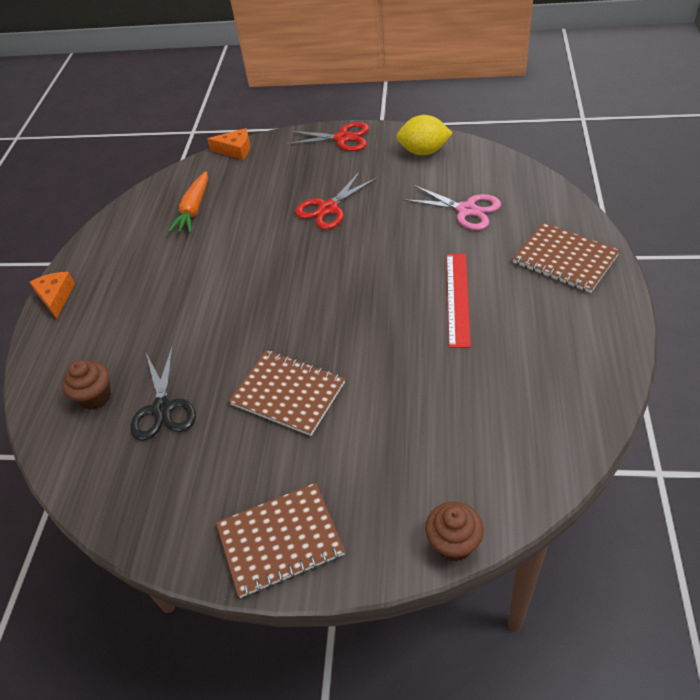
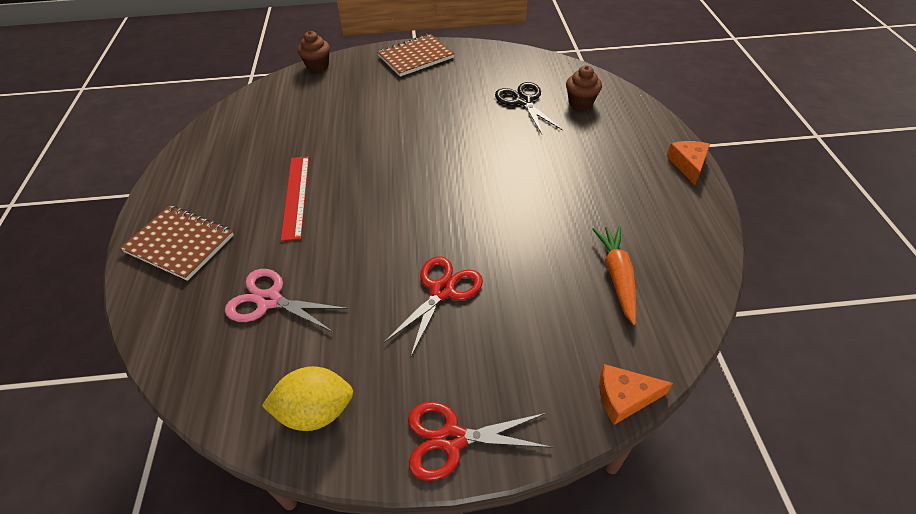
camera: 165 degrees right, 0 degrees up
(56, 297) = (688, 164): orange cheese -> orange cheese turned 150 degrees counterclockwise
(288, 394) = (433, 117): brown notebook -> none

